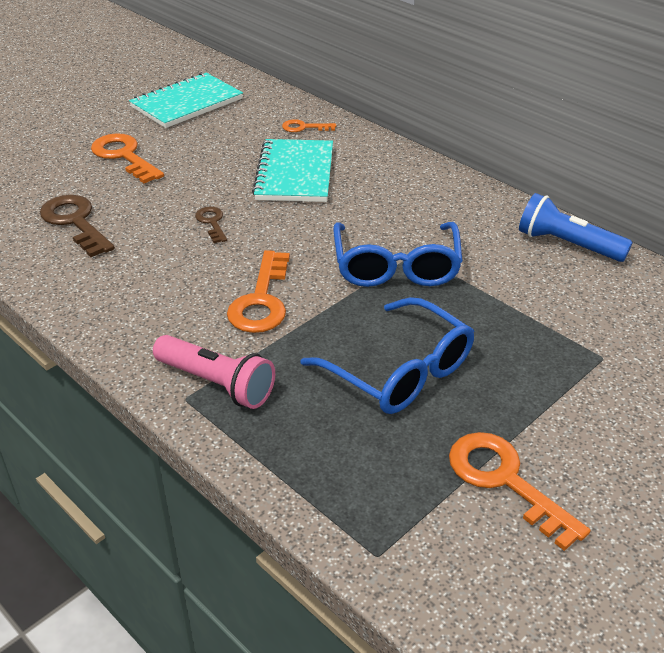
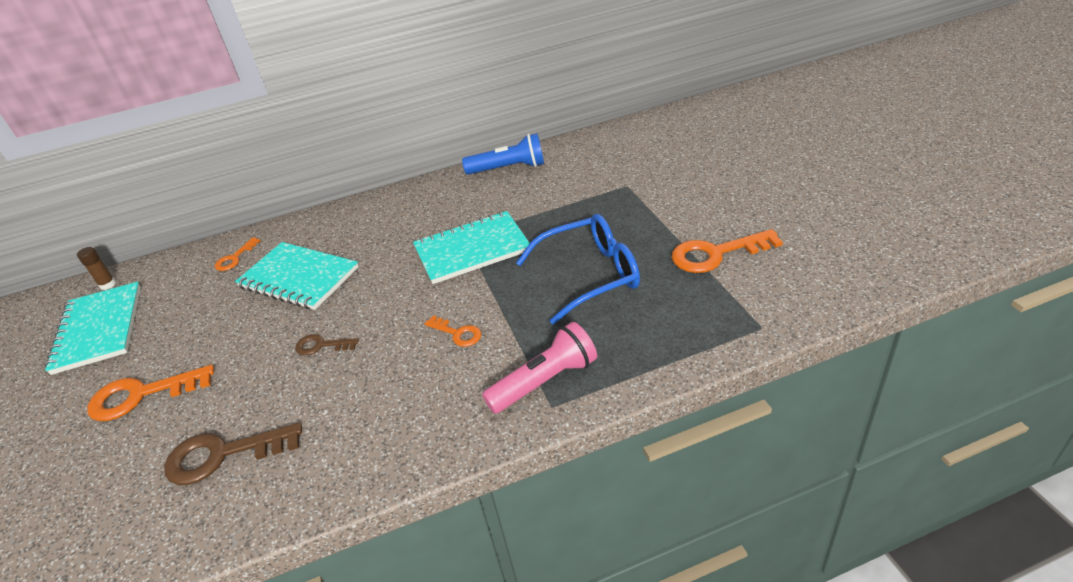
camera: 60 degrees left, 0 degrees up
(239, 82) = (108, 285): none -> brown glue stick
(261, 300) = (457, 333): orange key -> orange key, size x0.55
(396, 266) = (472, 249): blue glasses -> turquoise notebook
(567, 244) = (508, 168): blue flashlight -> blue flashlight turned 150 degrees counterclockwise

